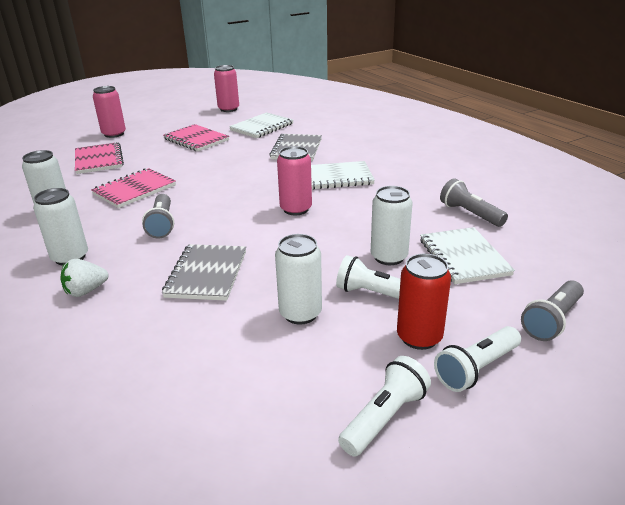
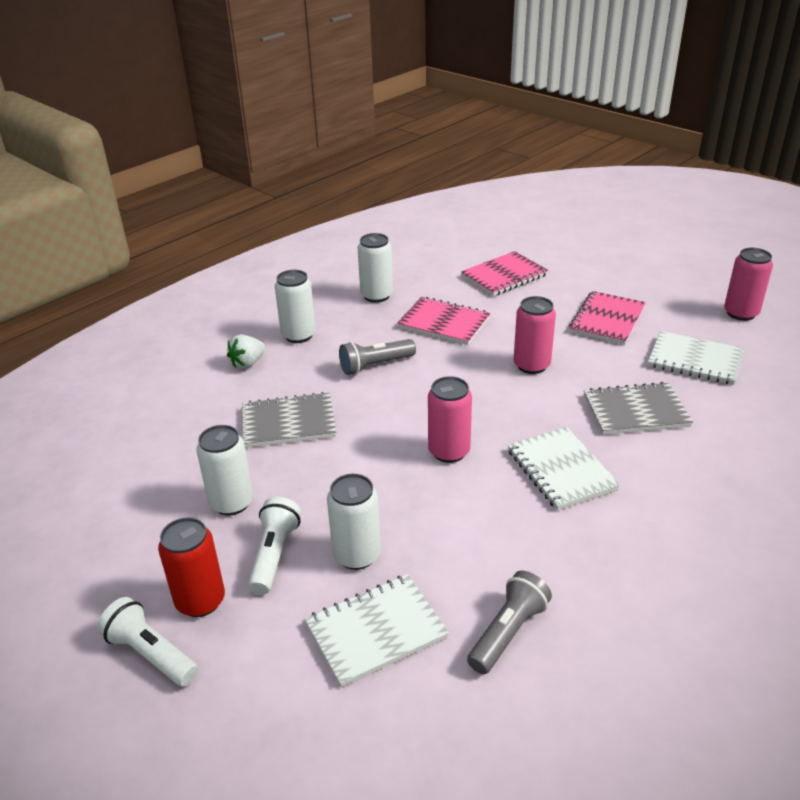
camera: 75 degrees right, 5 degrees up
(86, 291) = (248, 363): white strawberry -> white strawberry turned 90 degrees counterclockwise
(114, 134) = (581, 259): pink can -> pink can (531, 365)
(385, 417) = (85, 588): white flashlight -> none
(551, 320) = (244, 731): grey flashlight -> none

